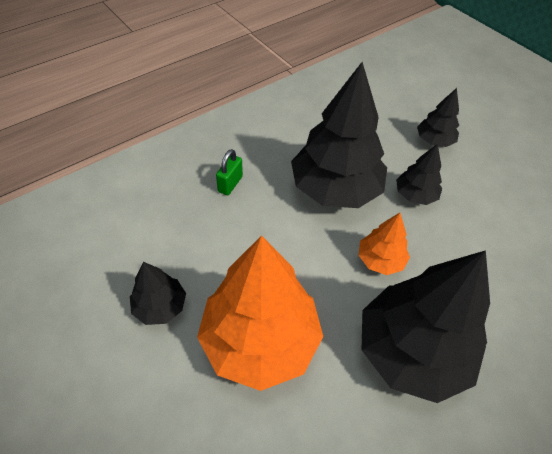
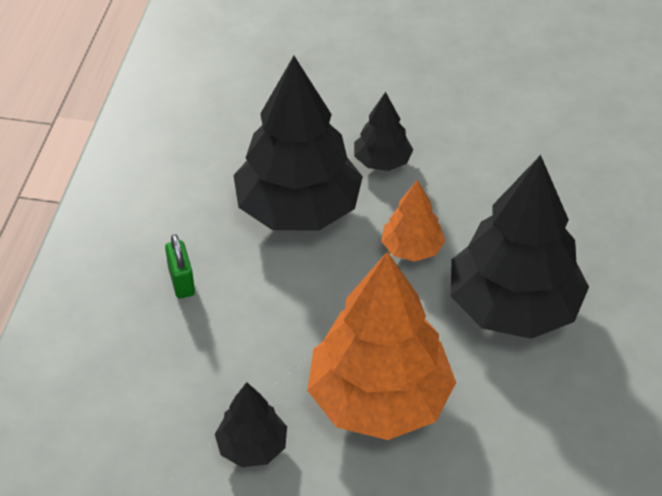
camera: 40 degrees left, 5 degrees down
(434, 141) = (345, 89): black tree -> none

